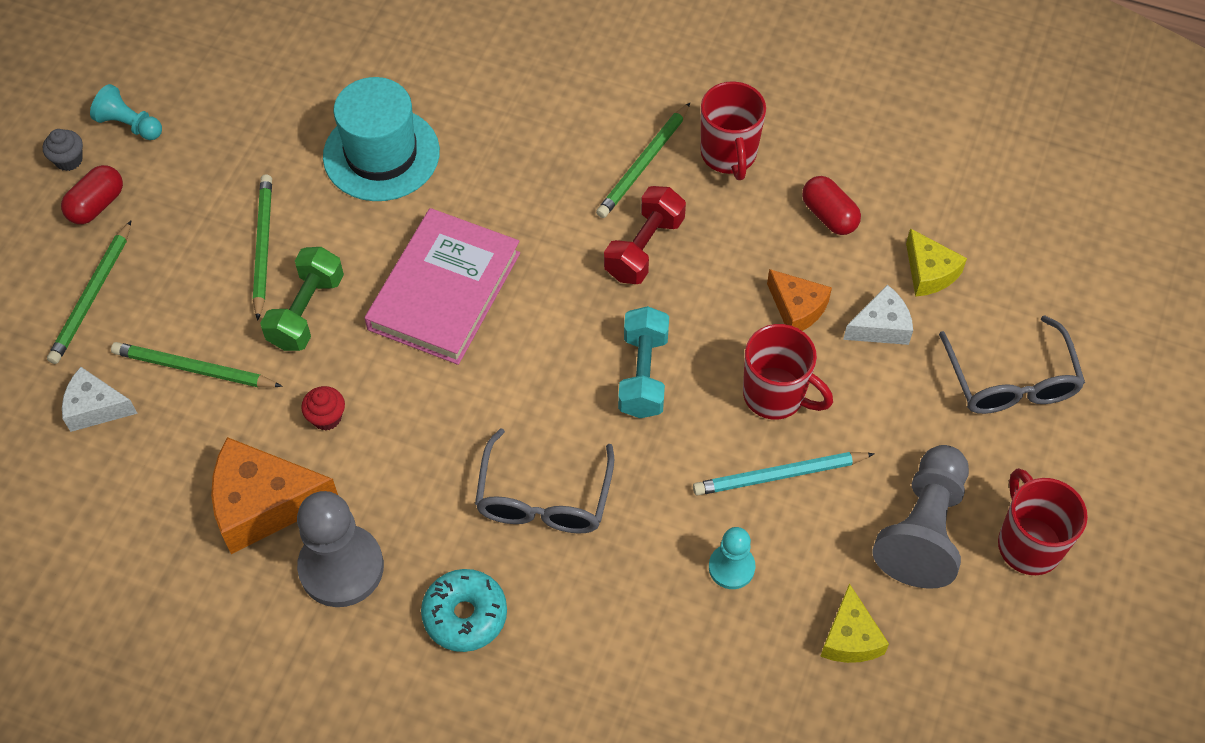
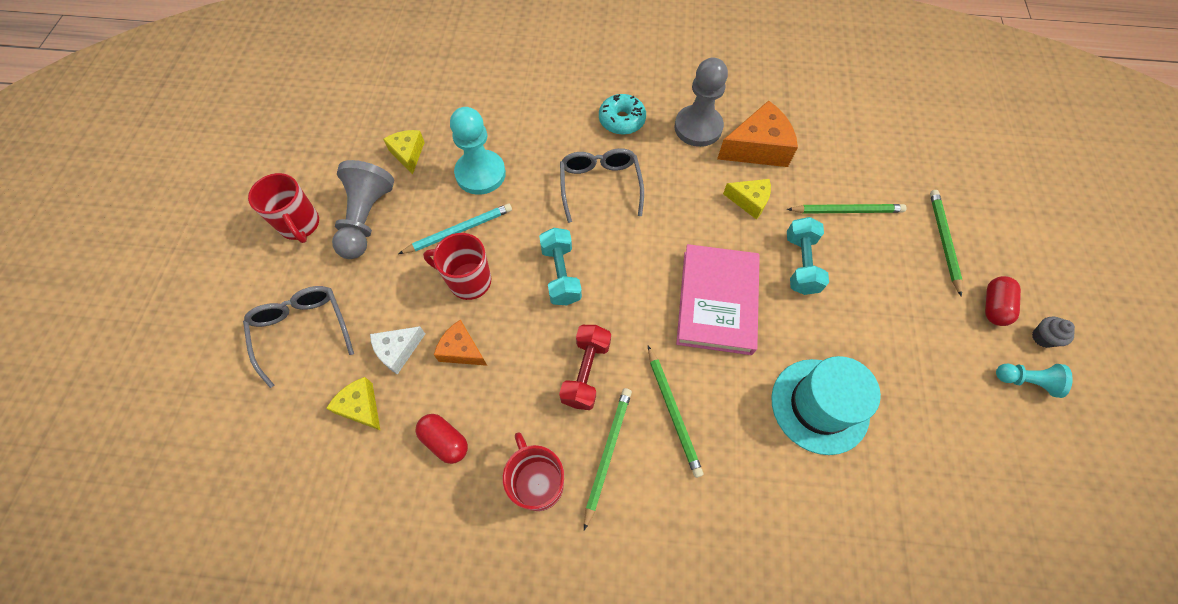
camera: 165 degrees right, 5 degrees up
(96, 408) = (887, 175): white cheese -> none
(262, 247) = (858, 303): green pencil -> green pencil (673, 411)
(306, 311) = (800, 264): green dumbbell -> turquoise dumbbell
(326, 417) = (749, 201): red cupcake -> yellow cheese
(731, 567) = (480, 174): turquoise pawn -> turquoise pawn, size x1.82

